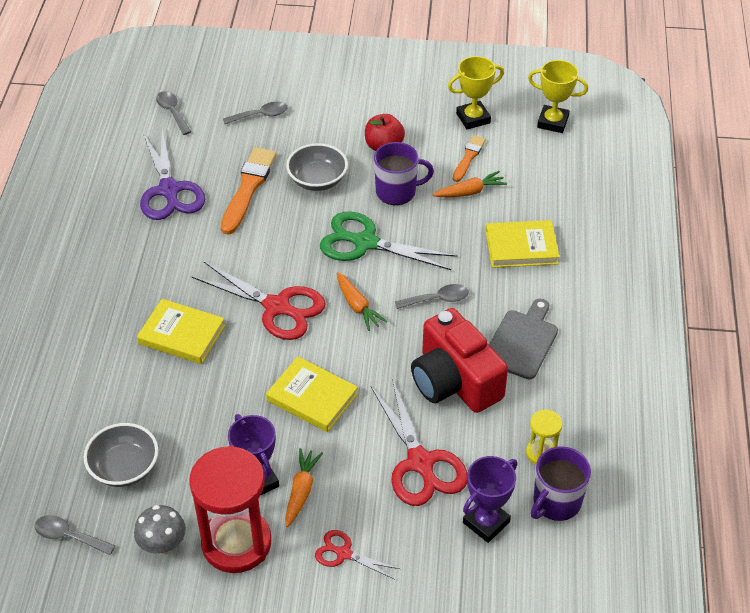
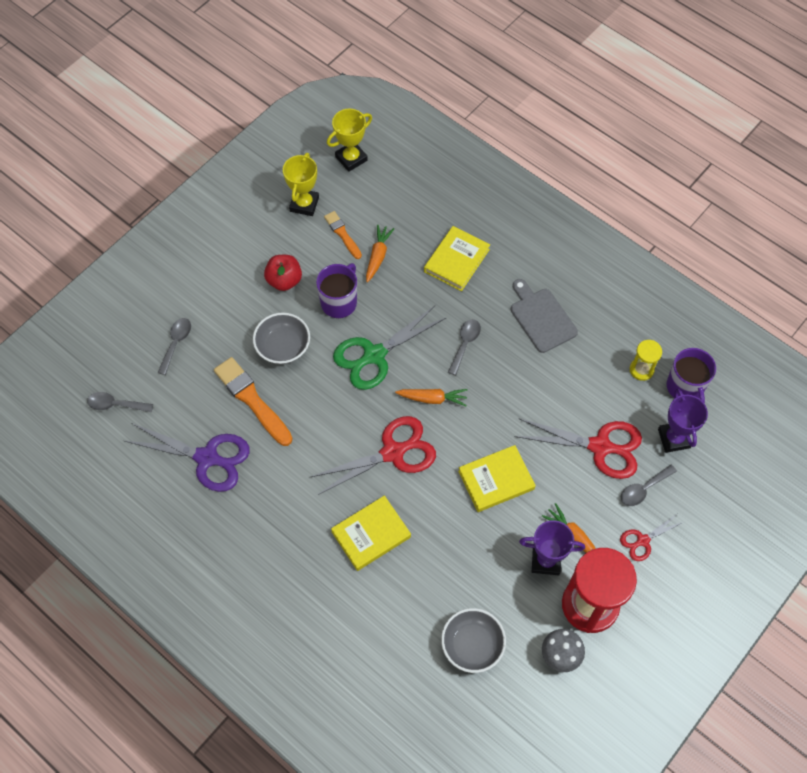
camera: 55 degrees left, 15 degrees up
(69, 536) = (509, 718): grey spoon -> grey spoon (643, 489)
(454, 381) = (546, 381): red camera -> none

